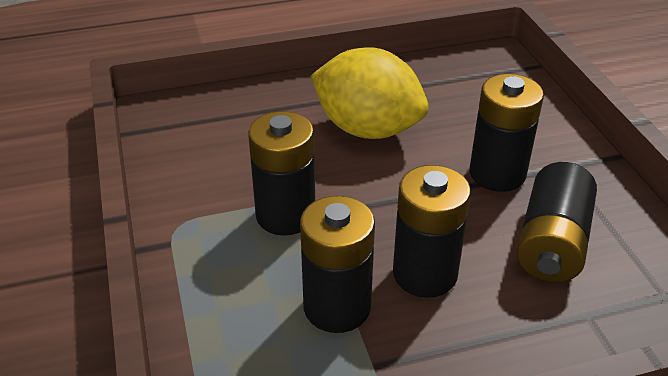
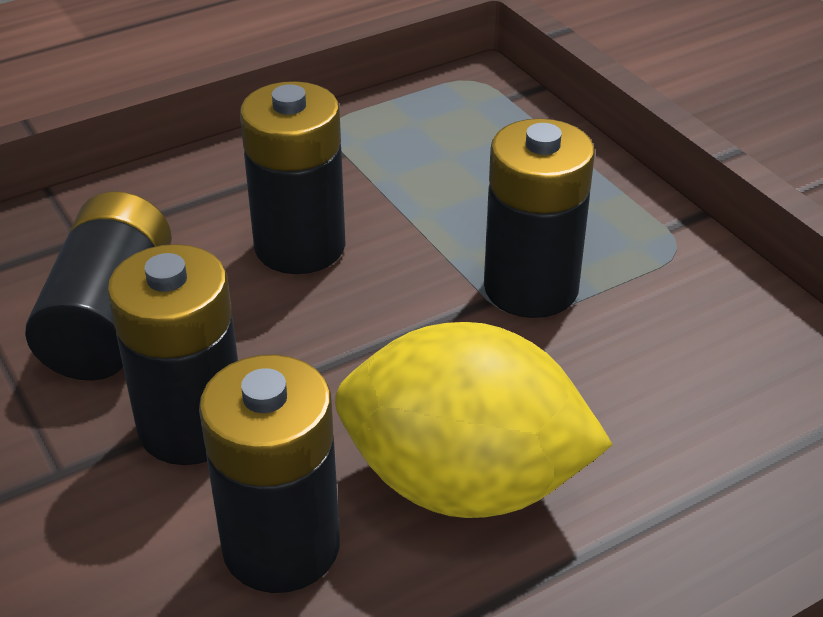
camera: 165 degrees right, 0 degrees up
(337, 307) = (404, 193): black battery -> black battery (281, 546)

